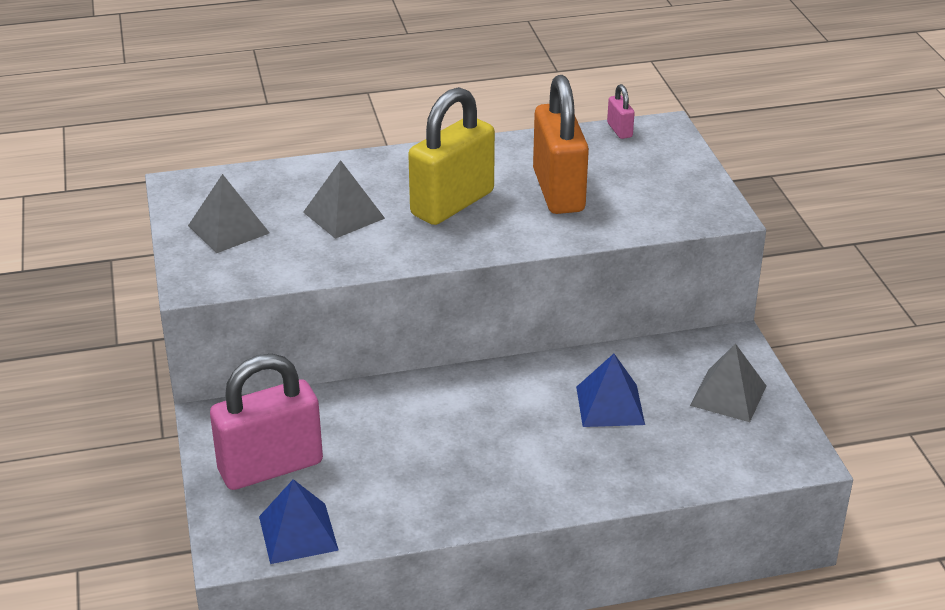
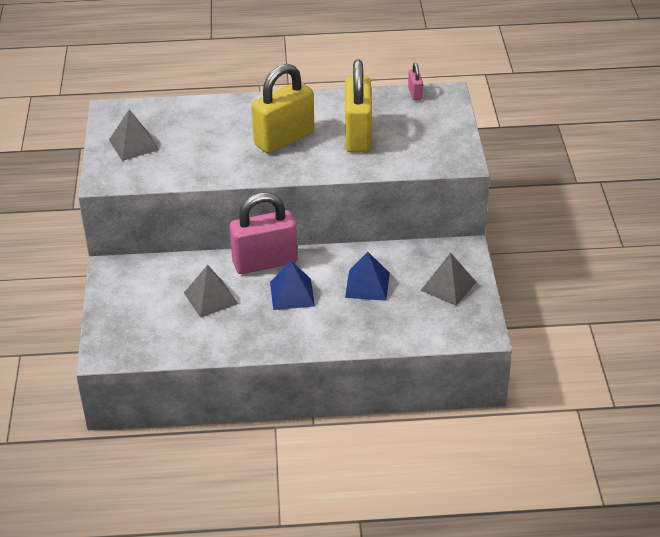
camera: 10 degrees right, 5 degrees up
(270, 467) = (139, 303): pink padlock -> pink padlock (265, 262)
(298, 533) = (145, 347): blue pyramid -> blue pyramid (292, 294)
(344, 215) = (210, 141): grey pyramid -> grey pyramid (211, 298)
(558, 191) = (358, 136): orange padlock -> yellow padlock

